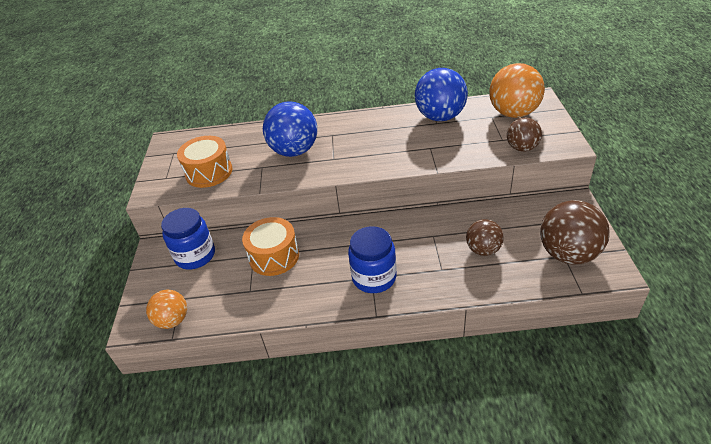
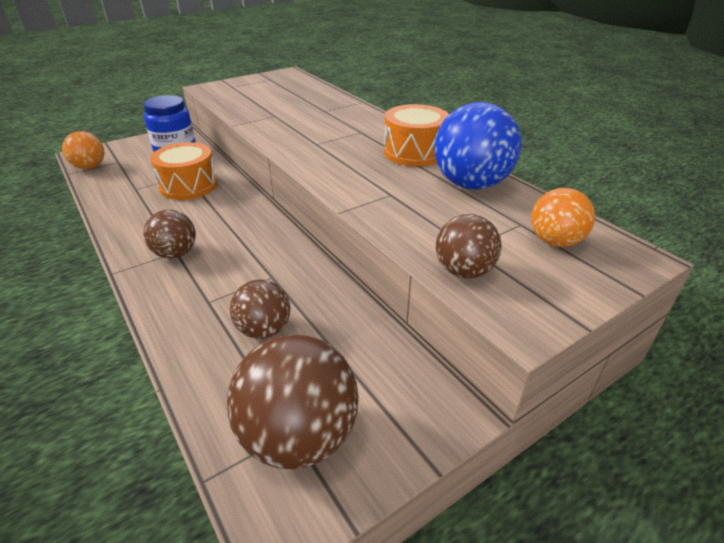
camera: 55 degrees right, 5 degrees down
(209, 172) = (250, 98): orange drum -> orange drum (414, 152)
(294, 151) = (313, 122): blue ball -> none
(374, 277) = (175, 253): blue jar -> brown ball
(513, 113) = (555, 241): orange ball -> orange ball, size x0.59

